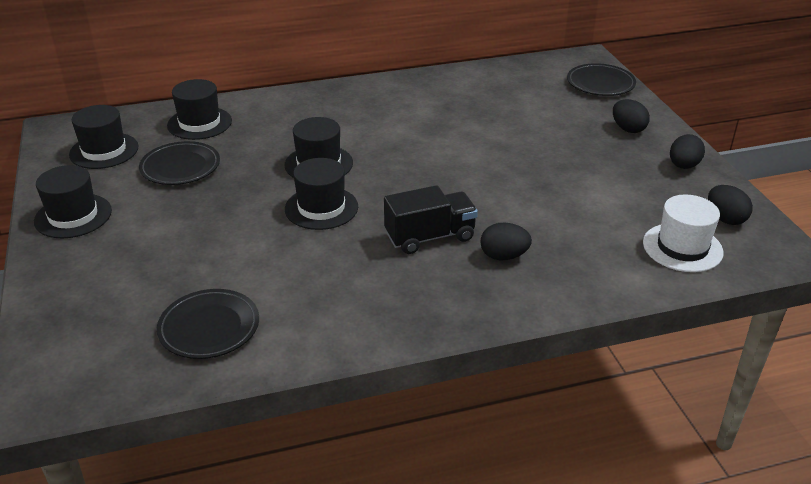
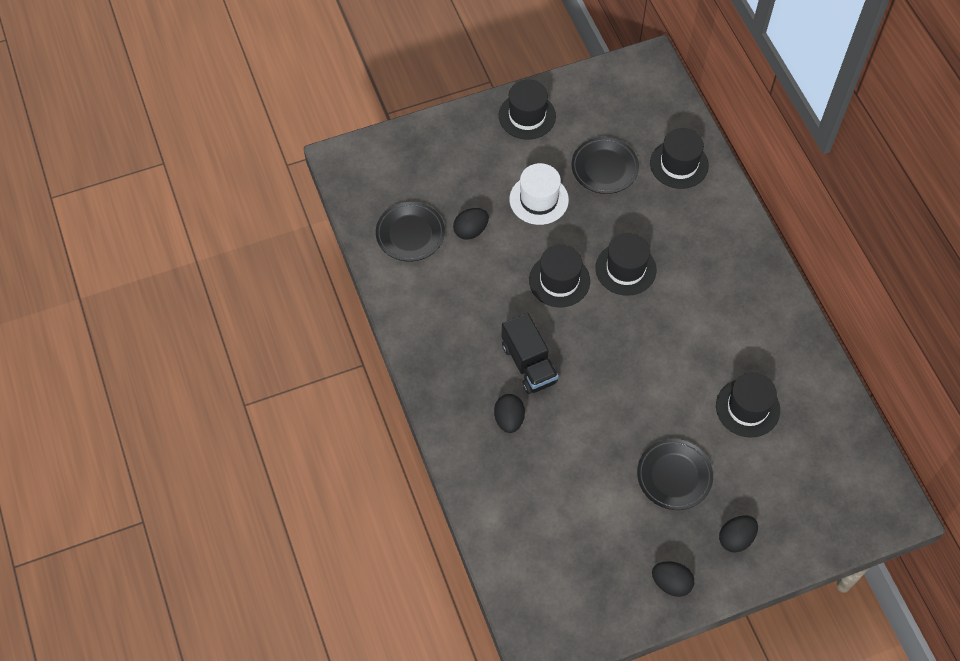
camera: 85 degrees right, 25 degrees up
(104, 151) = (621, 107): black hat -> black hat (747, 408)
(600, 83) = (834, 520): black plate -> black plate (674, 476)
(682, 247) = (536, 561): white hat -> white hat (539, 199)
(725, 219) = (584, 606): black egg -> black egg (471, 231)

